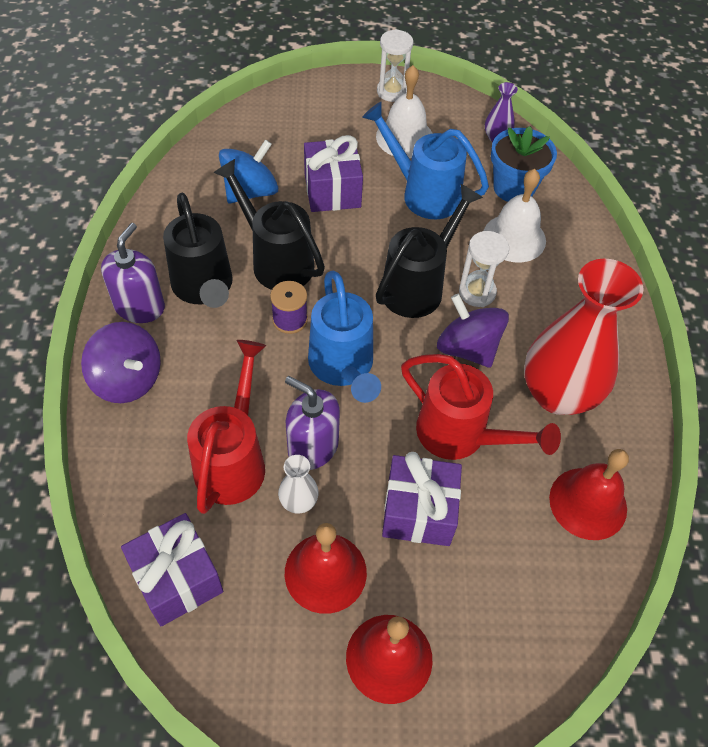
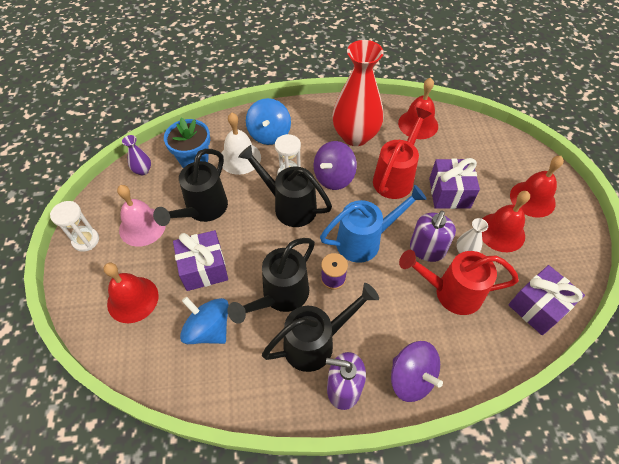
camera: 95 degrees left, 0 degrees up
(128, 379) = (411, 378): purple spinning top -> purple spinning top turned 105 degrees clockwise
(305, 130) = (133, 299): none -> red bell
(405, 137) = (142, 226): white bell -> pink bell
(424, 194) = (203, 209): blue watering can -> black watering can
(562, 277) = (269, 134): none -> blue spinning top

